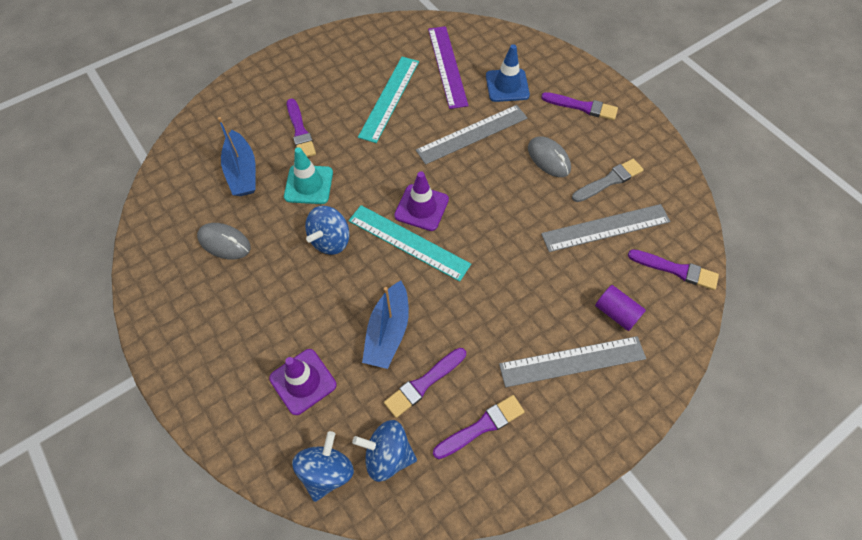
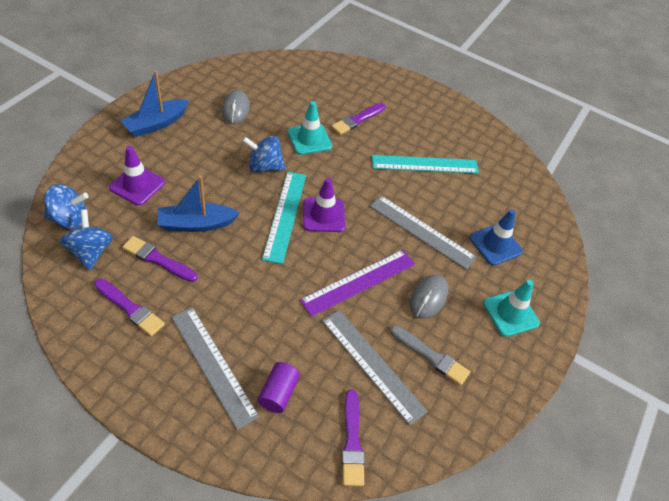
camera: 60 degrees right, 10 degrees down
(242, 172) = (301, 100): blue boat -> blue boat (156, 124)
(447, 66) = (487, 194): purple ruler -> purple ruler (359, 282)
(582, 107) = (510, 313): purple brush -> turquoise traffic cone

